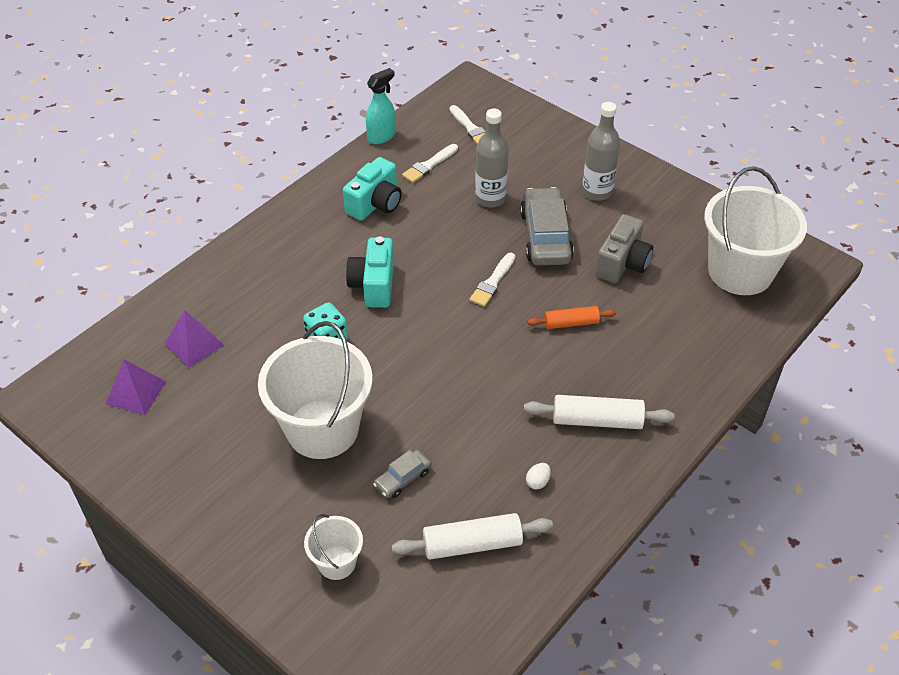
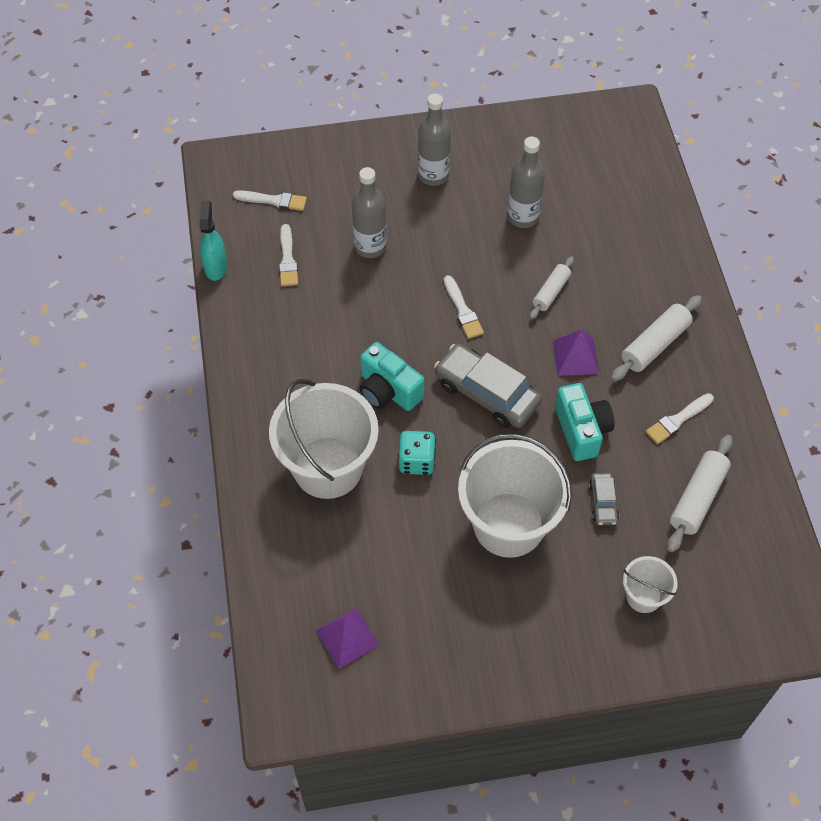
camera: 50 degrees left, 10 degrees up
(194, 344) = (332, 561): purple pyramid -> purple pyramid (575, 357)
(375, 204) = (295, 327): turquoise camera -> turquoise camera (581, 430)
(537, 482) = (677, 420): white egg -> white brush
(545, 236) = (448, 242): grey car -> grey car (487, 393)
(571, 323) = (551, 292): orange rolling pin -> white rolling pin
(622, 263) = (523, 217): grey camera -> grey bottle
(740, 271) = (598, 156): white bucket -> white bucket (328, 467)

